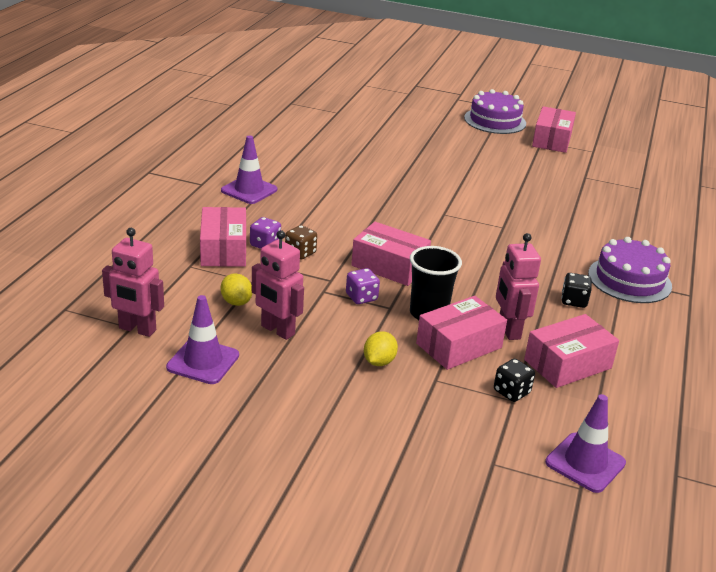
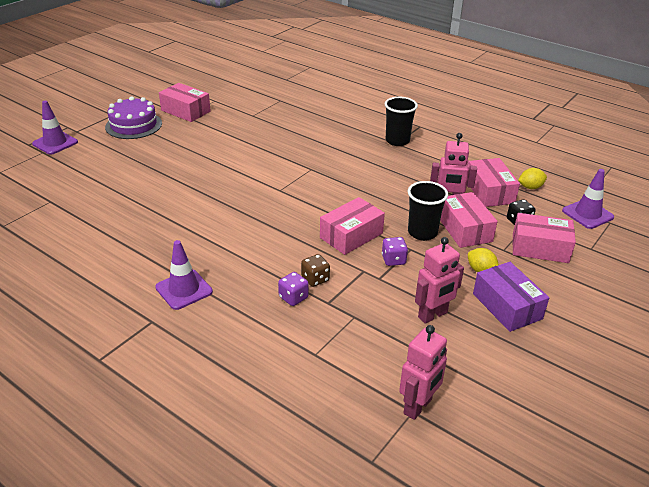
camera: 70 degrees left, 5 degrees up
(203, 361) = (473, 368): purple traffic cone -> purple traffic cone (55, 143)
(223, 249) = (292, 326): pink box -> pink box (540, 248)
(236, 302) = (385, 332): yellow lemon -> yellow lemon (530, 187)
(319, 384) = (507, 306): none -> purple box
(574, 301) = (418, 168): black dice -> none
(629, 280) = (397, 141): purple cake -> black cup

